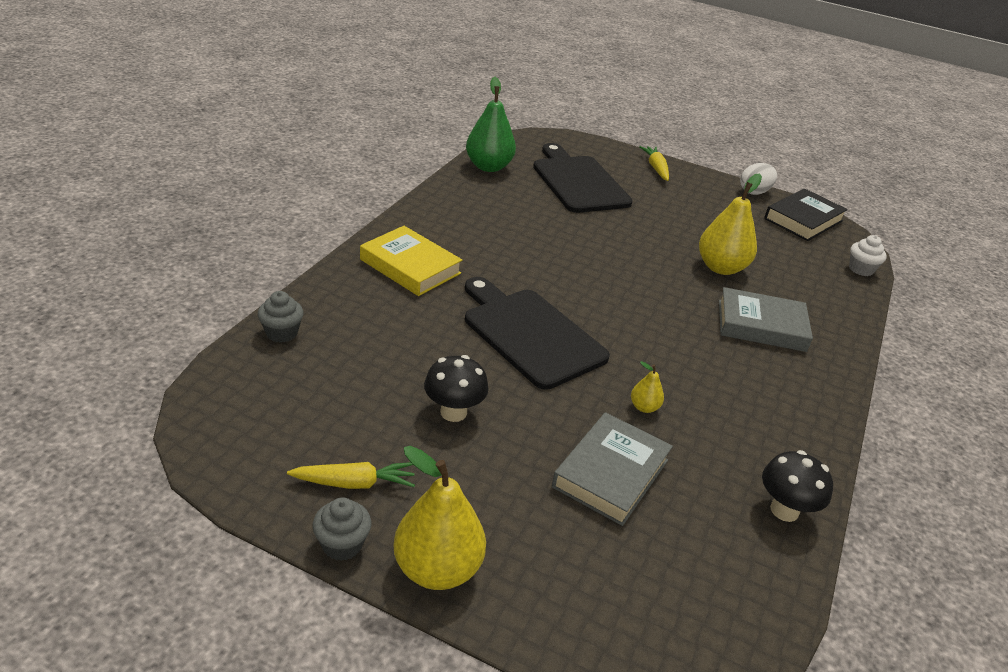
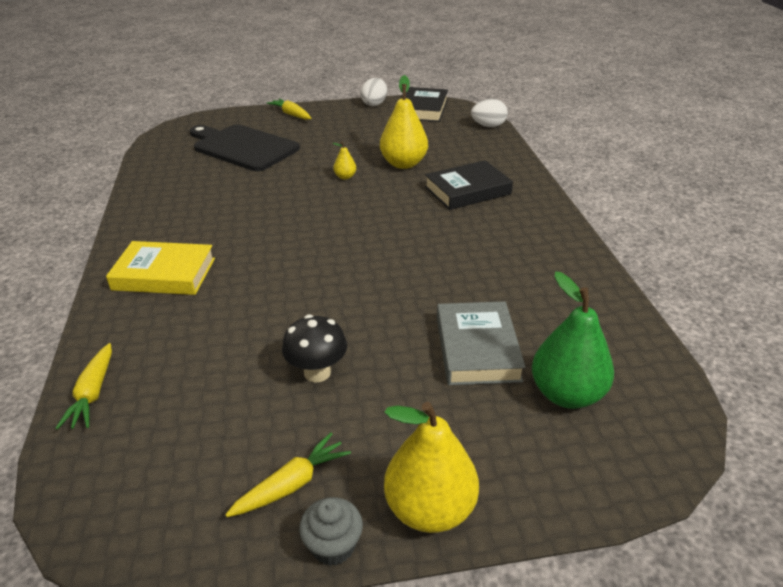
camera: 30 degrees left, 0 degrees up
(281, 333) = (93, 393): grey cupcake -> yellow carrot
(488, 167) = (157, 165): green pear -> green pear (566, 394)
(530, 334) = (317, 277): black cutting board -> none
(644, 407) = (451, 287): yellow pear -> yellow pear (345, 177)
(761, 325) = (467, 190): grey book -> black book
(784, 510) = (604, 306): black mushroom -> none
(861, 269) = (488, 126): white cupcake -> white egg

